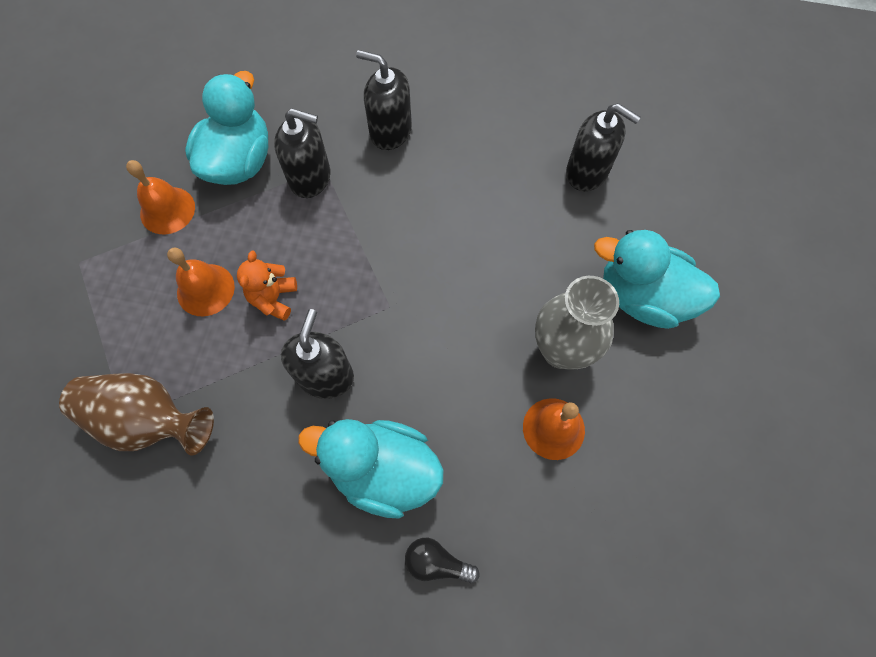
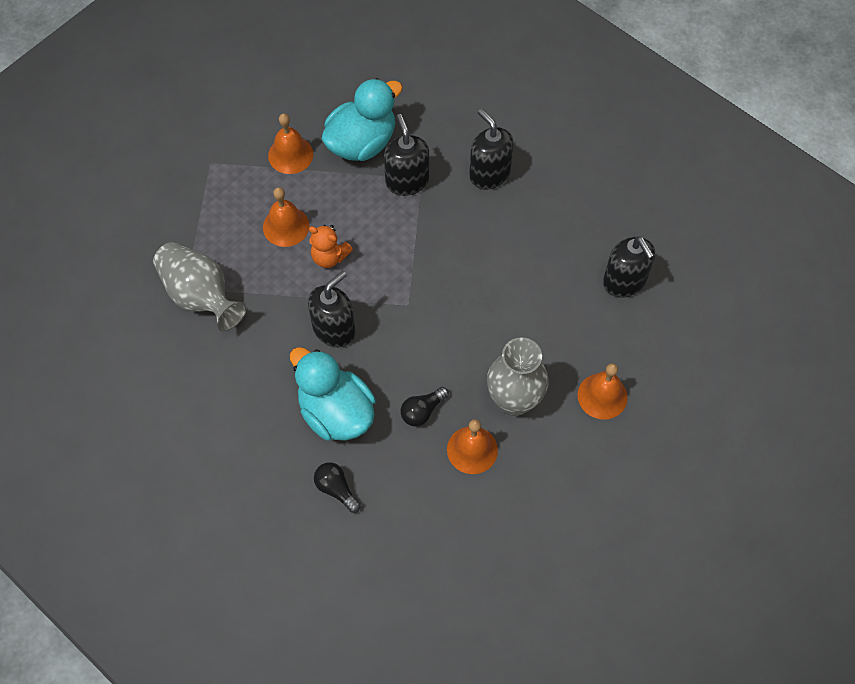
camera: 30 degrees right, 5 degrees down
(148, 420) = (200, 296): brown vase -> grey vase
(274, 298) = (329, 257): orange teddy bear -> orange teddy bear turned 105 degrees counterclockwise
(310, 178) = (407, 181): black soap dispenser -> black soap dispenser turned 150 degrees counterclockwise
(475, 415) = (422, 411): none -> black light bulb
(642, 297) = (602, 396): turquoise duck -> orange bell

